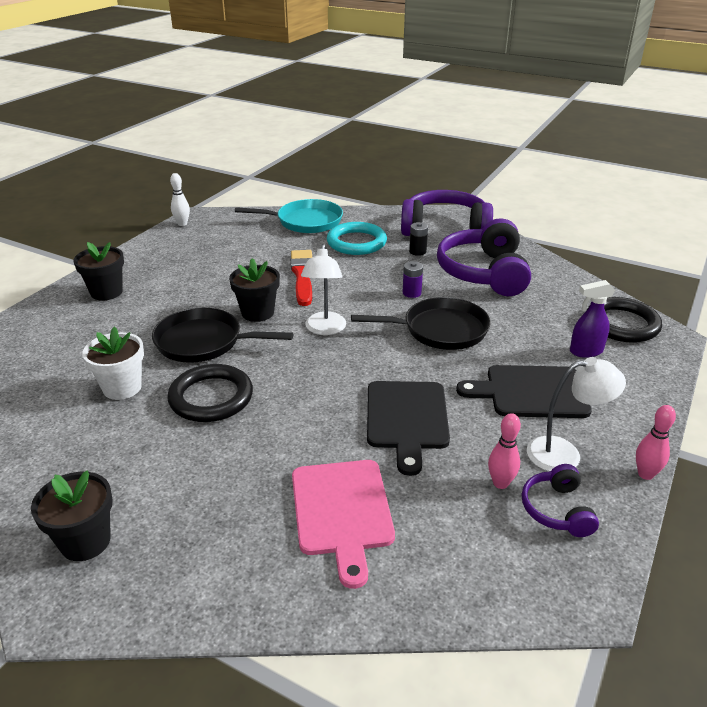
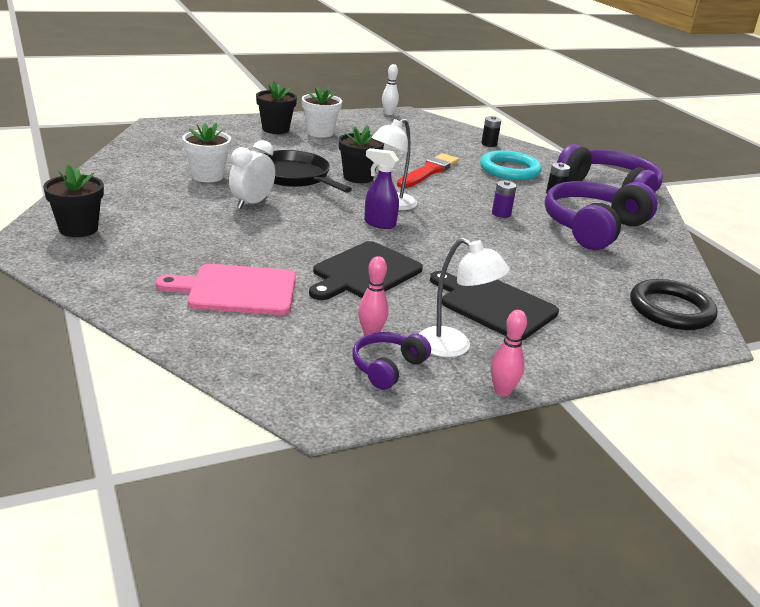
camera: 35 degrees right, 5 degrees down
(154, 276) = (320, 133): none -> white flower pot
(211, 397) = (252, 203): black ring -> white clock
(306, 221) = (489, 144): turquoise pan -> black battery
(342, 511) = (237, 290): pink cutting board -> pink cutting board turned 60 degrees clockwise
(440, 330) = (485, 242): black pan -> none
(585, 351) = (595, 308): purple spray bottle -> purple spray bottle (379, 223)

